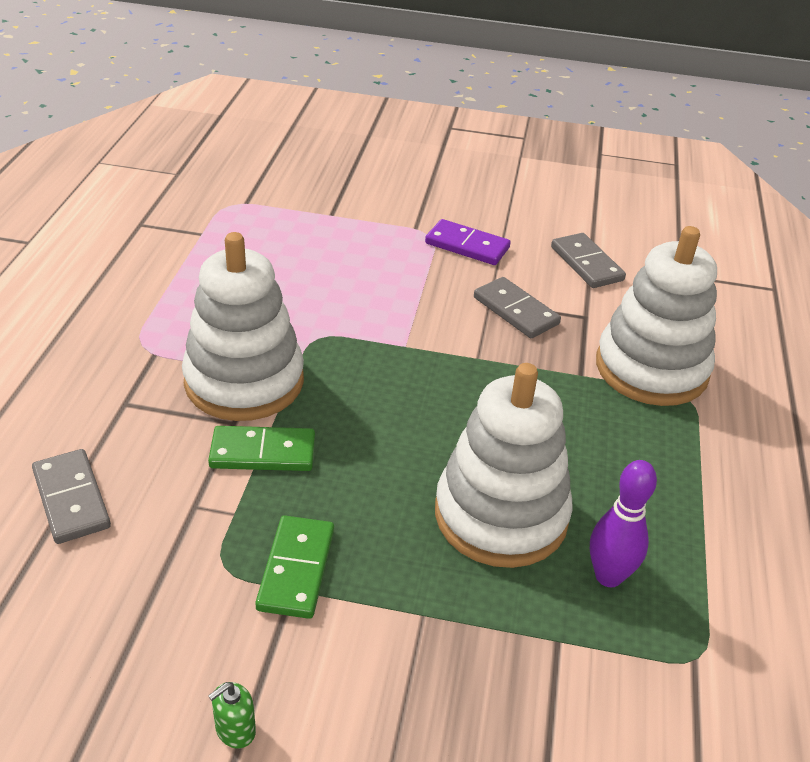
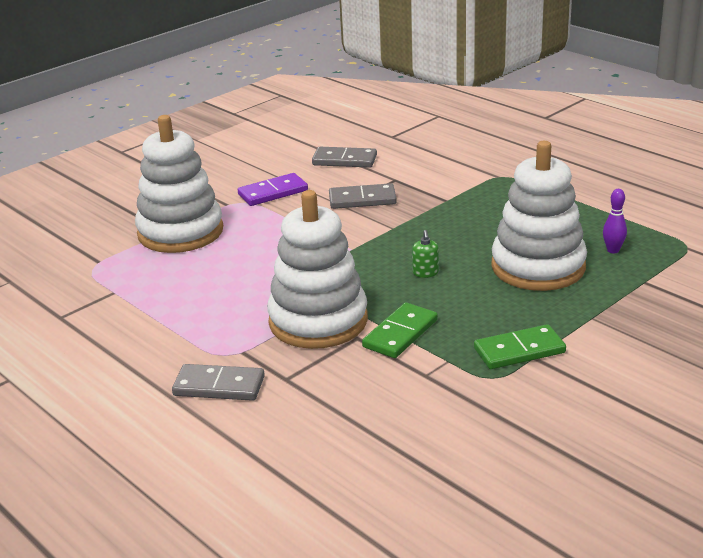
camera: 50 degrees left, 10 degrees down
(71, 499) = (368, 426): grey domino -> grey domino (219, 386)
(235, 730) = (628, 408): green soap dispenser -> green soap dispenser (425, 273)
(296, 569) = (519, 350): green domino -> green domino turned 60 degrees counterclockwise
(608, 576) = (613, 250): purple bowling pin -> purple bowling pin, size x0.65
(651, 368) = (465, 177): white stacking toy -> white stacking toy (180, 232)

